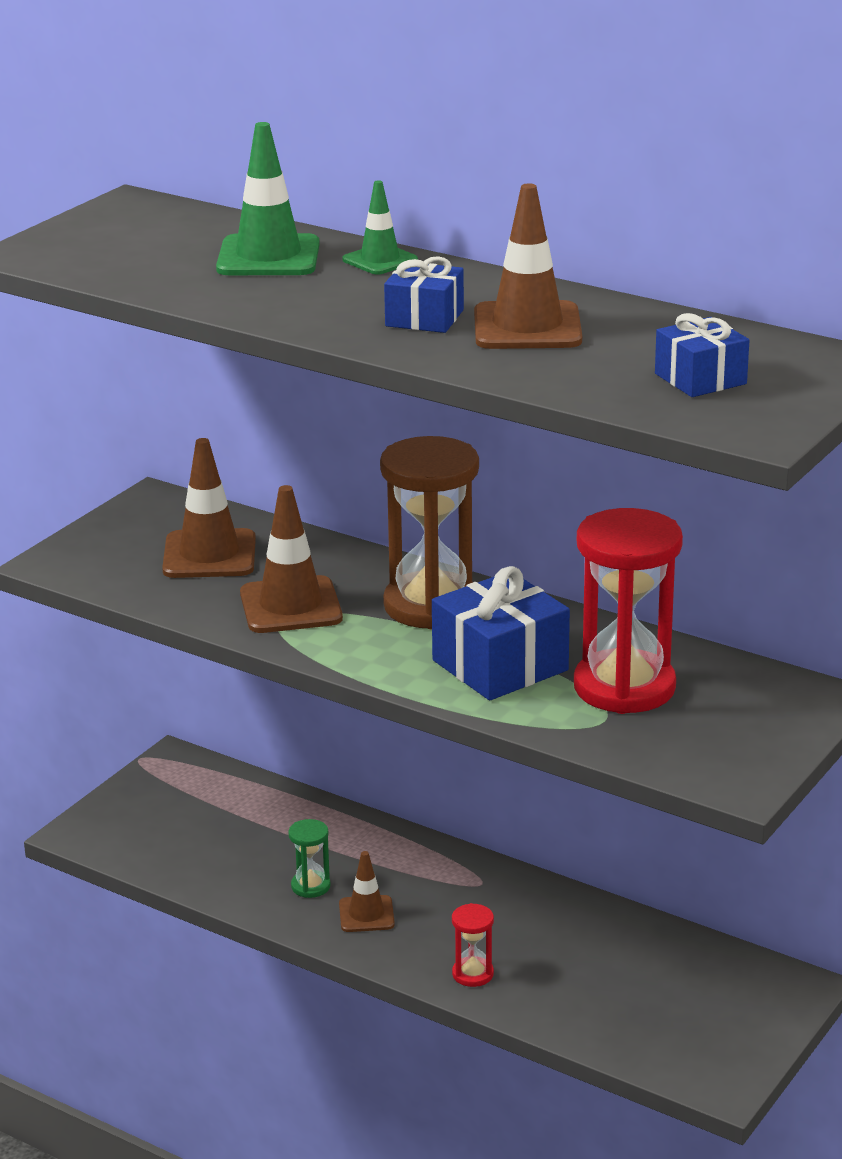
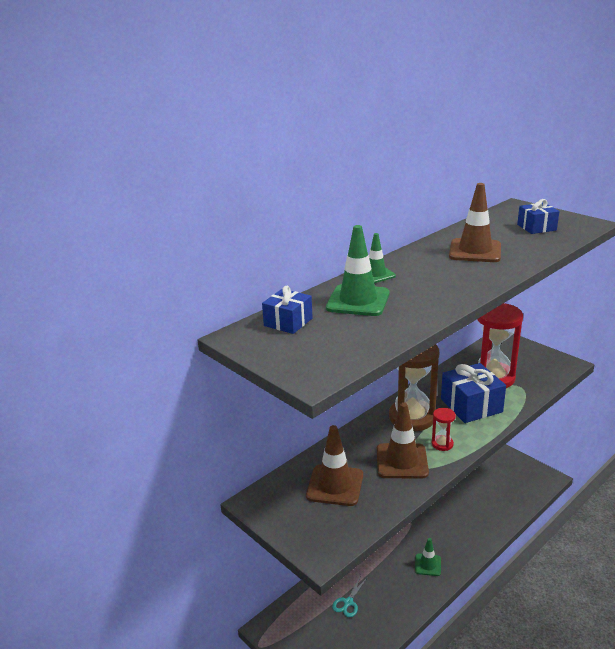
camera: 75 degrees left, 0 degrees up
(248, 832) = (348, 602): none -> turquoise scissors
(310, 886) = (401, 583): green hourglass -> none
(366, 914) = (428, 565): brown traffic cone -> green traffic cone
(424, 318) = (459, 270): blue gift -> blue gift (288, 322)
(472, 974) = (477, 535): red hourglass -> red hourglass (442, 444)

